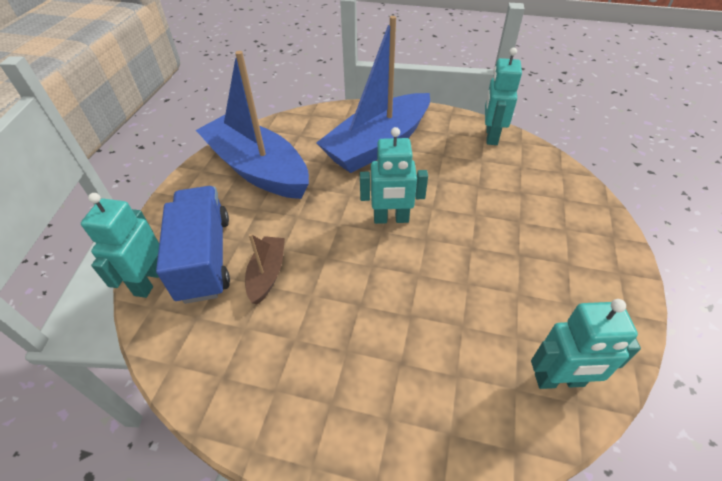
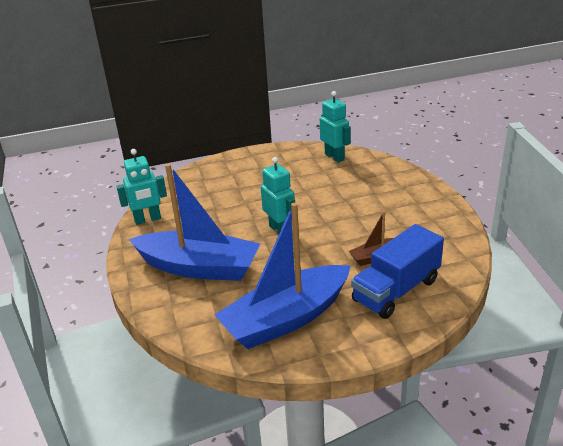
camera: 120 degrees left, 15 degrees down
(149, 281) = (441, 303): turquoise robot -> none
(258, 169) = (286, 318): blue boat -> blue boat turned 45 degrees clockwise

